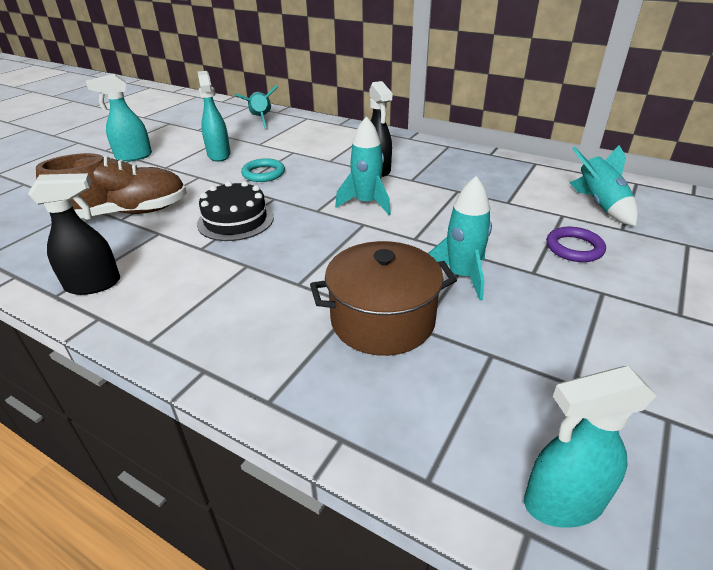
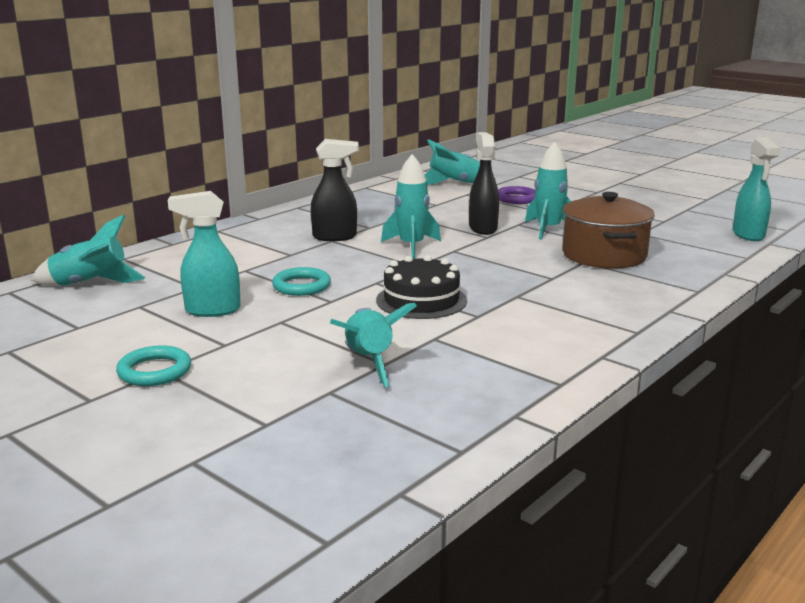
camera: 80 degrees left, 15 degrees down
(94, 284) = (541, 364): black spray bottle -> black spray bottle (483, 228)
(125, 213) = (368, 361): brown shoe -> turquoise rocket
(133, 157) = (154, 371): turquoise spray bottle -> turquoise ring

